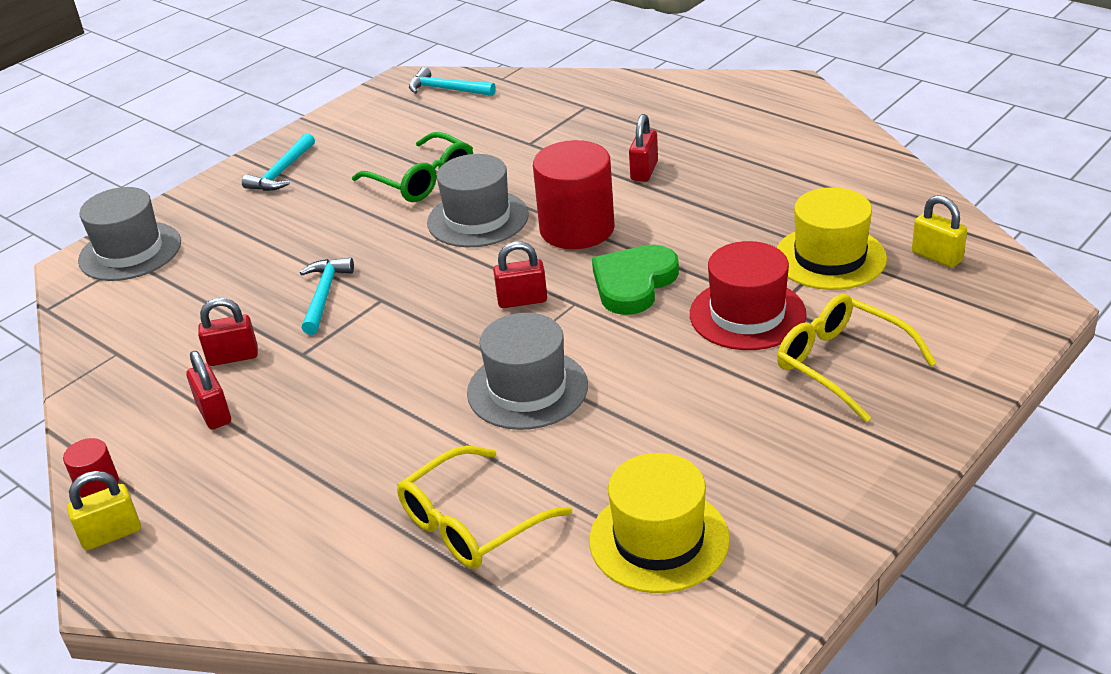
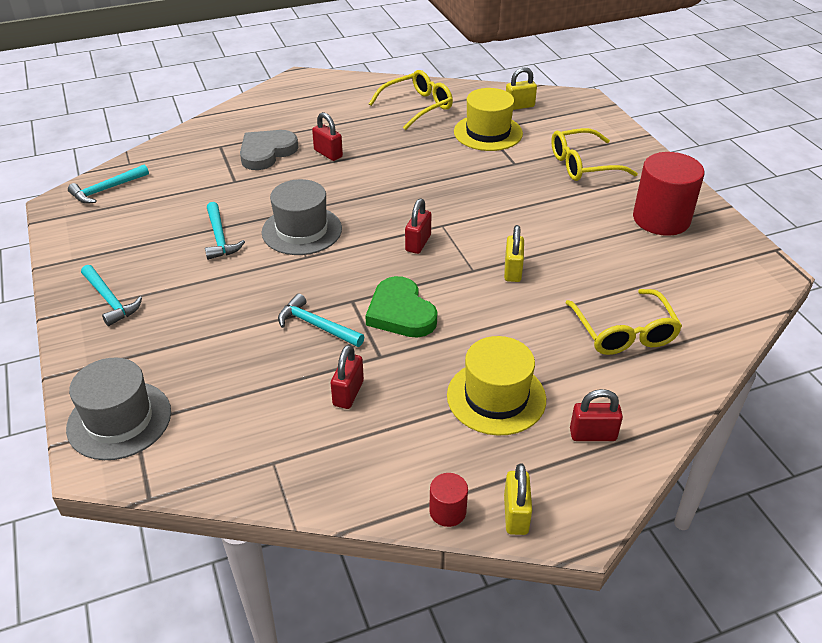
camera: 65 degrees left, 5 degrees up
(214, 413) = (411, 421): red padlock -> red padlock (592, 434)
(422, 180) = (219, 238): green glasses -> turquoise hammer
(527, 389) = (512, 271): grey hat -> yellow padlock
(577, 229) = (362, 198): red cylinder -> red cylinder (661, 219)
(604, 136) = (266, 152): none -> grey heart
(633, 283) = (444, 198): green heart -> green heart (400, 312)
(659, 540) = (682, 270): yellow hat -> yellow hat (496, 397)
(747, 314) = (513, 174): red hat -> none
(828, 183) = (417, 106): none -> yellow glasses

